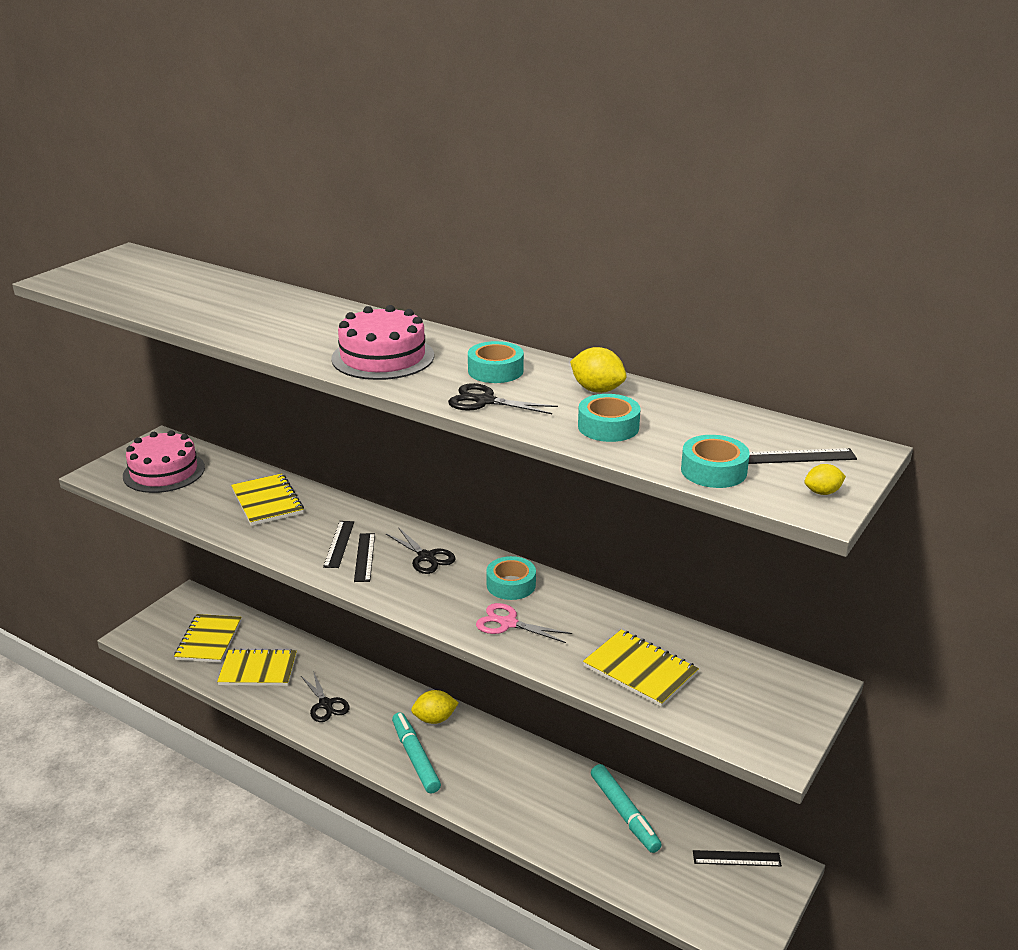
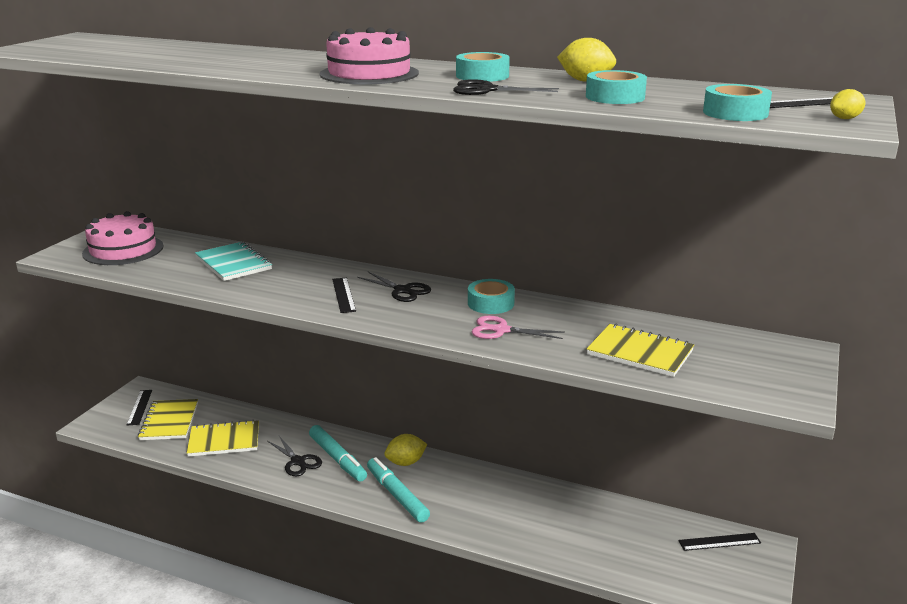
camera: 10 degrees left, 5 degrees down
(267, 502) = (233, 263): yellow notebook -> turquoise notebook
(339, 544) = (315, 287): black ruler -> black ruler (139, 407)
(624, 813) = (606, 518): turquoise marker -> turquoise marker (337, 459)

